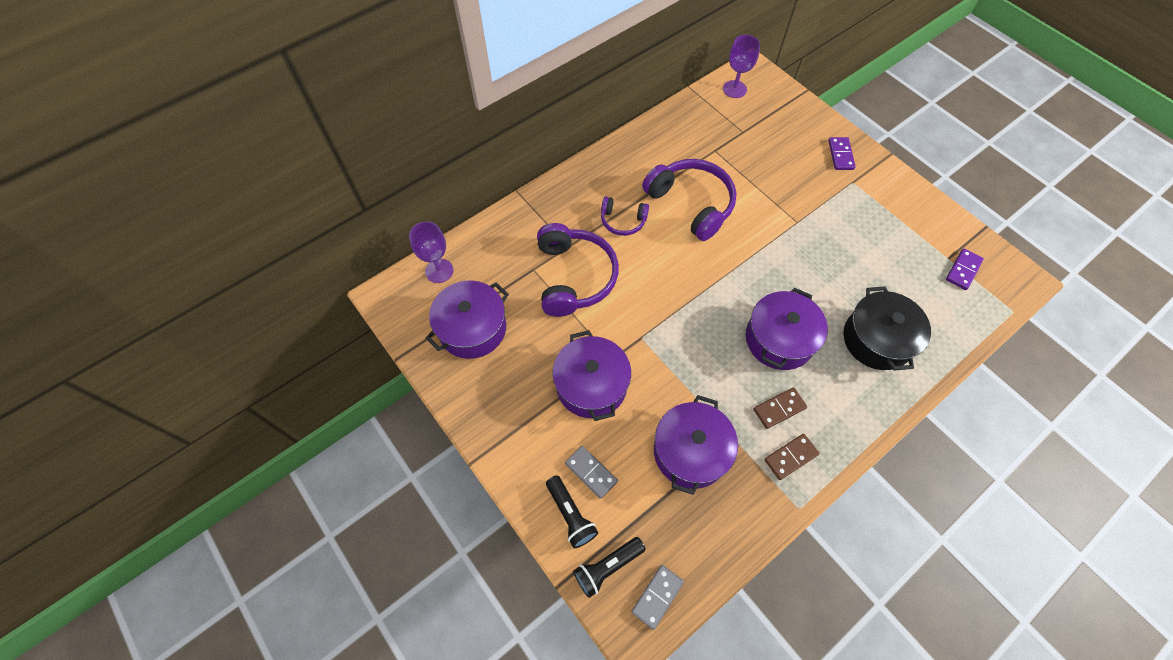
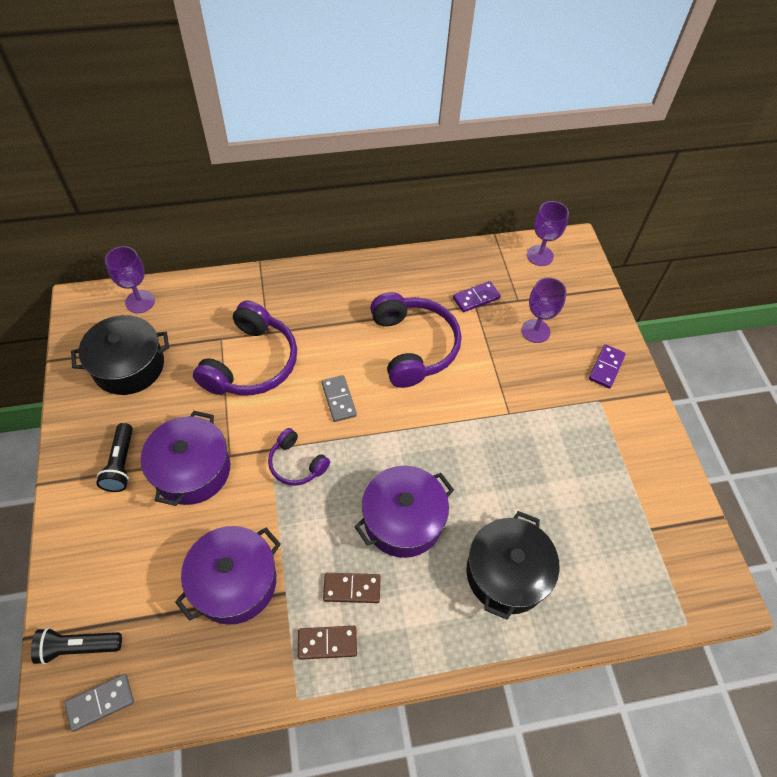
camera: 25 degrees right, 5 degrees down
(472, 328) = (129, 366): purple pot -> black pot
(571, 515) = (84, 579): black flashlight -> black flashlight (121, 464)
(591, 472) = (130, 550): grey domino -> grey domino (338, 399)
(623, 221) = (335, 332): purple headphones -> purple headphones (296, 463)
(772, 150) = (535, 331): none -> purple goblet
(963, 270) = (659, 550): purple domino -> purple domino (476, 298)

